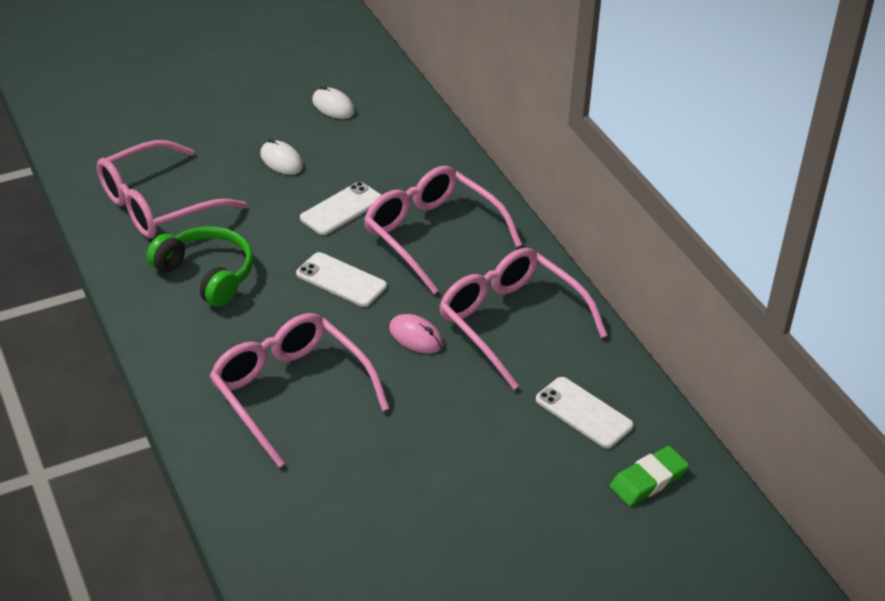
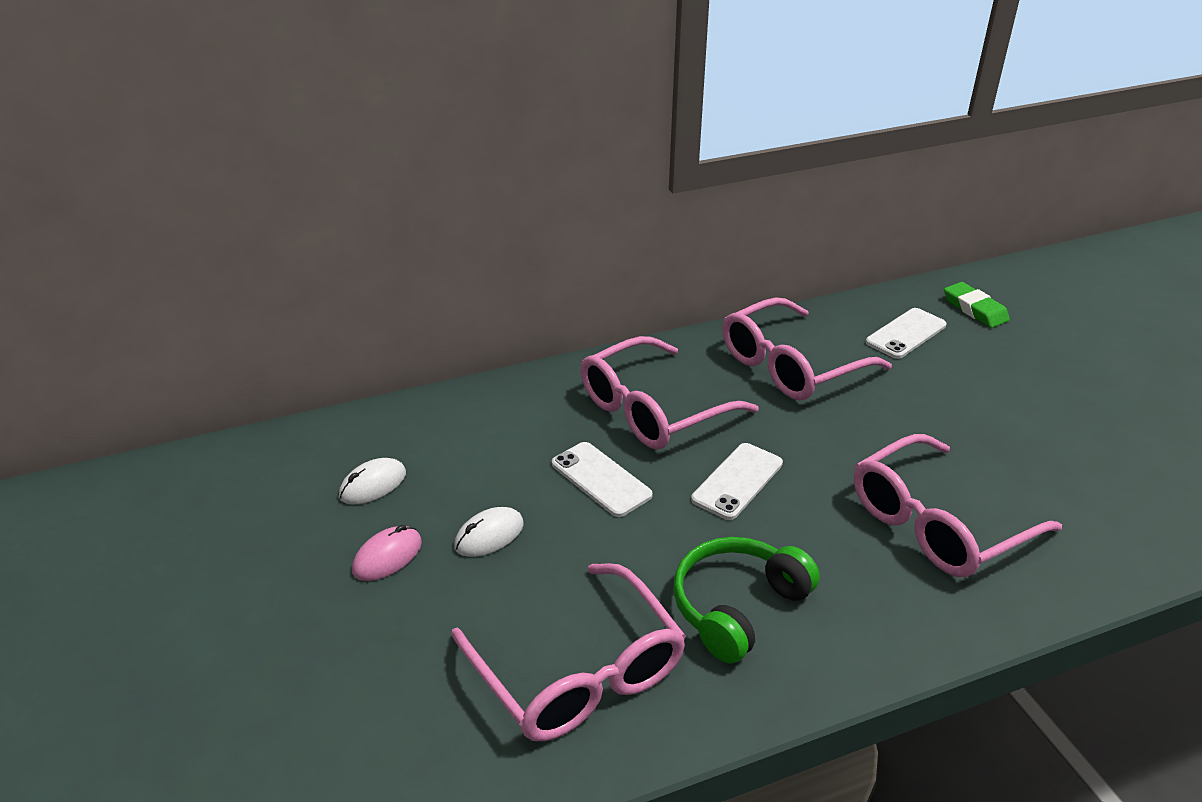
camera: 85 degrees left, 5 degrees down
(416, 337) = (825, 427): pink mouse -> pink mouse (387, 556)

